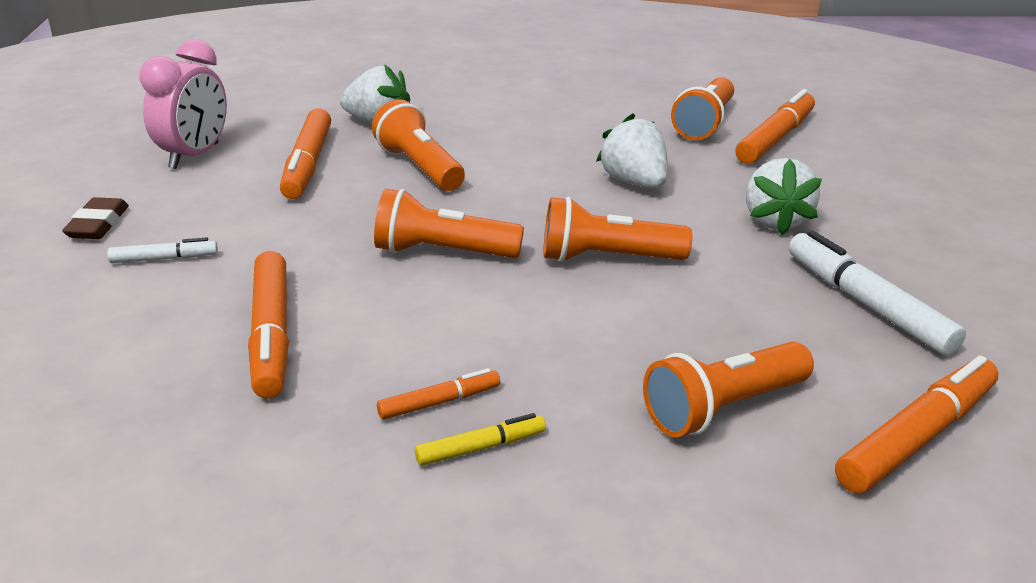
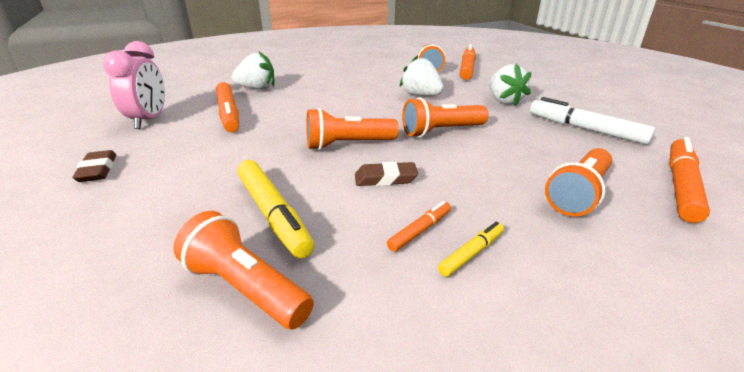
camera: 20 degrees left, 0 degrees up
(164, 259) = (162, 182): white marker -> none
(271, 334) = (273, 214): orange marker -> yellow marker
(419, 167) = (298, 105): orange flashlight -> orange flashlight (245, 287)
(454, 318) = (385, 179): none -> brown eraser

